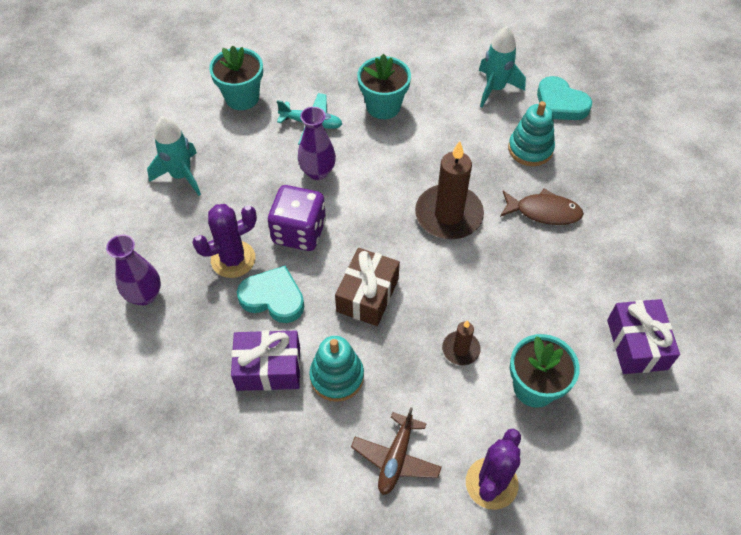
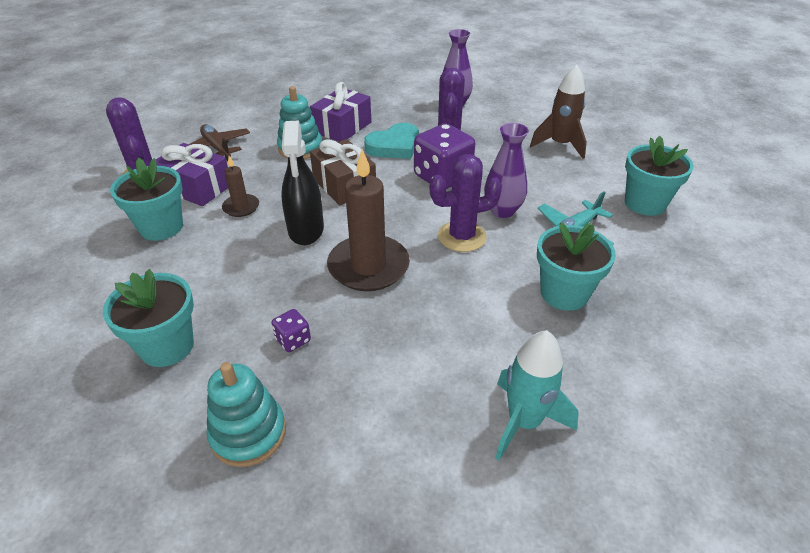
camera: 125 degrees right, 15 degrees down
(181, 175) = (560, 145): turquoise rocket -> brown rocket
(370, 180) = (462, 236): none -> purple cactus
(445, 280) = (306, 229): none -> black spray bottle
(530, 149) = (386, 389): turquoise stacking toy -> turquoise stacking toy (248, 433)
(543, 212) = (293, 340): brown fish -> purple dice
(560, 103) = (435, 487): turquoise heart -> none
(612, 272) = (167, 346): none -> turquoise flower pot
(636, 344) = (92, 310): purple gift -> purple gift (196, 187)

